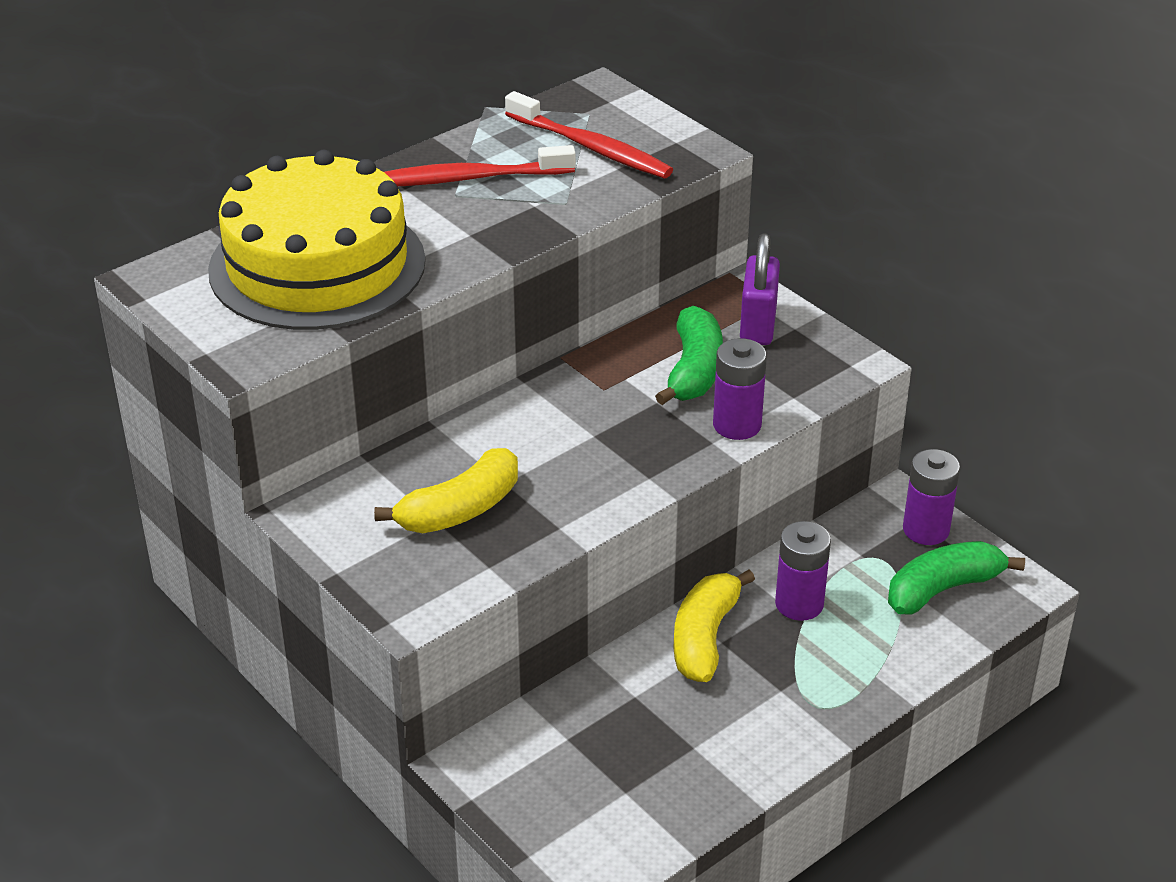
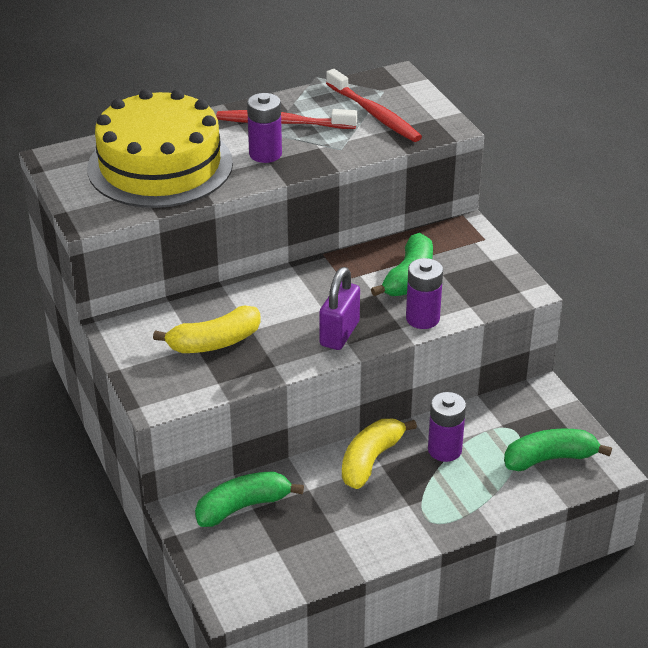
camera: 15 degrees right, 0 degrees up
(552, 739) = (243, 507): none -> green banana
(757, 325) = (466, 254): purple padlock -> purple padlock (339, 334)
(926, 530) = (554, 416): purple battery -> purple battery (265, 154)

